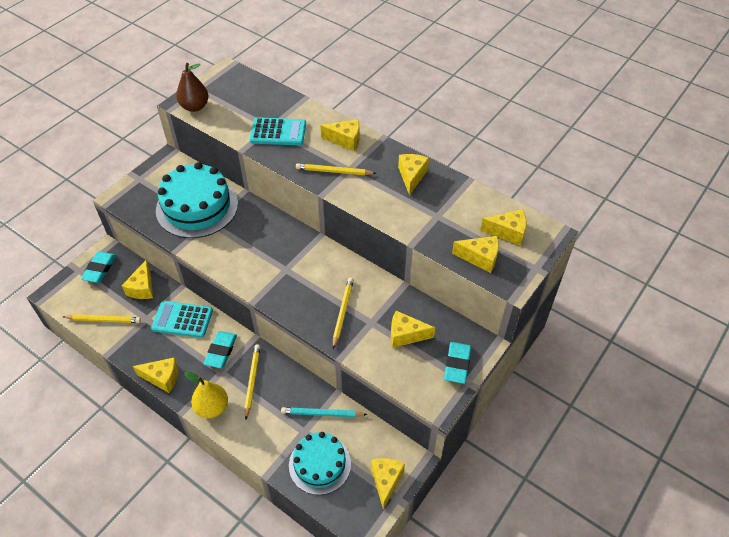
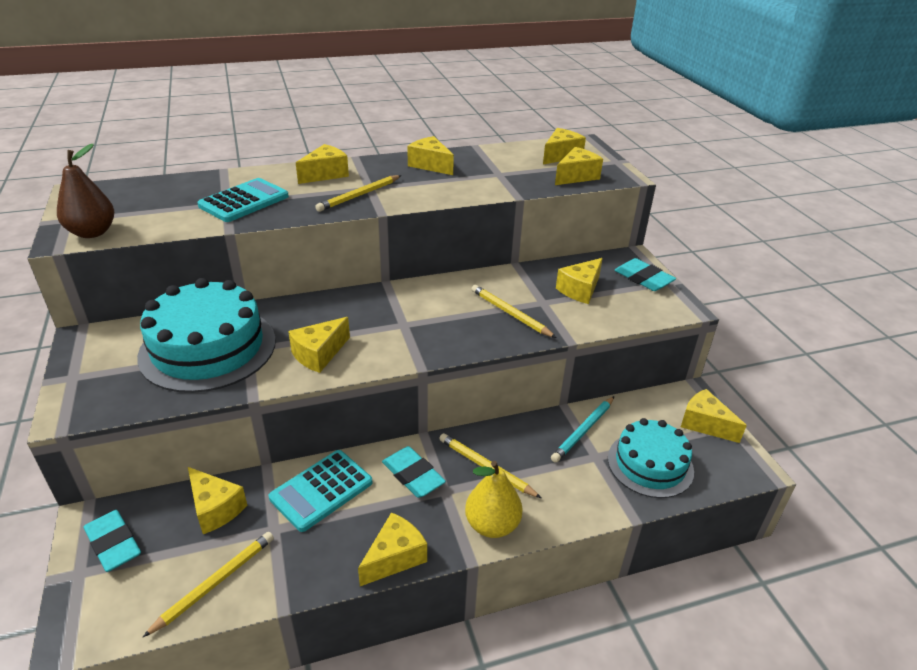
camera: 55 degrees left, 15 degrees down
(228, 252) = (319, 354): none -> yellow cheese

